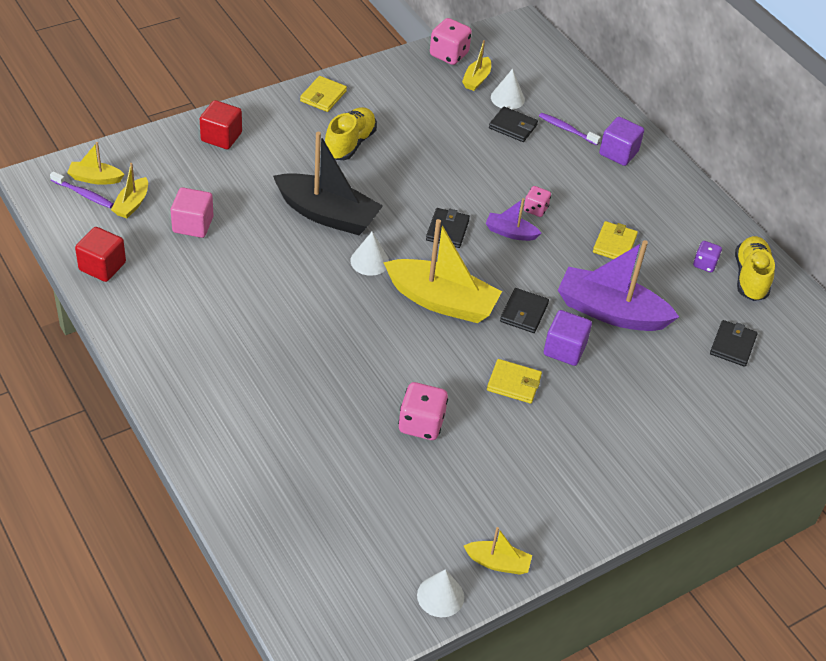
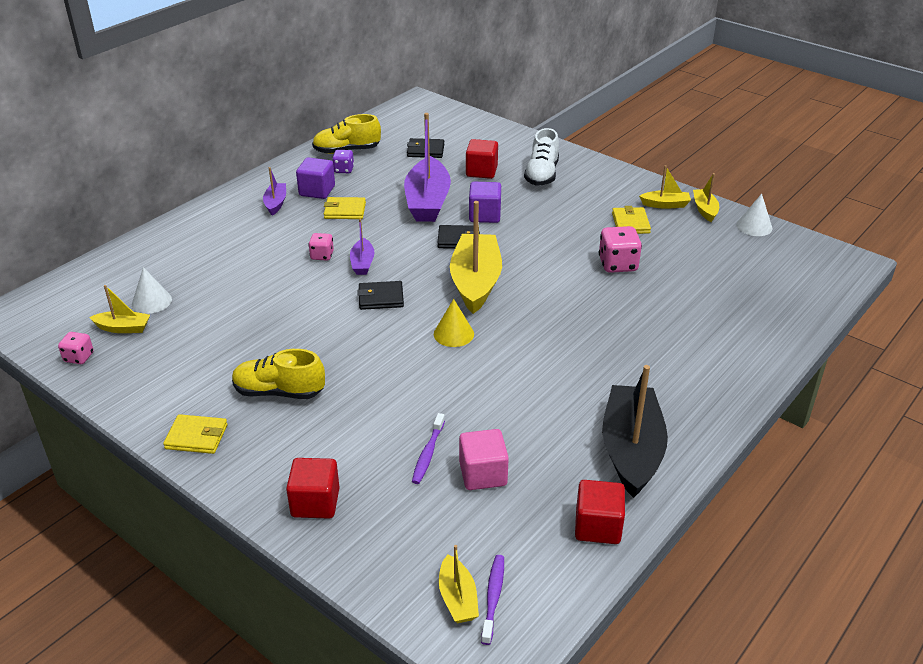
camera: 105 degrees left, 10 degrees down
(132, 204) = (482, 541): yellow boat -> yellow boat (665, 205)
(327, 214) = (404, 378): black boat -> black boat (631, 450)
(369, 261) = (453, 334): white cone -> yellow cone
(449, 54) = (79, 357): pink dice -> pink dice, size x0.60
(513, 126) = (200, 289): black wallet -> none
(514, 383) = (539, 231): yellow wallet -> yellow wallet (630, 223)
(567, 129) = (191, 258): purple toothbrush -> purple toothbrush (428, 454)
(618, 153) = (216, 225): purple cube -> purple cube (317, 191)
(639, 433) = (542, 175): none -> white shoe
(647, 199) = (276, 203): none -> purple boat
(665, 379) = (481, 171): none -> red cube

